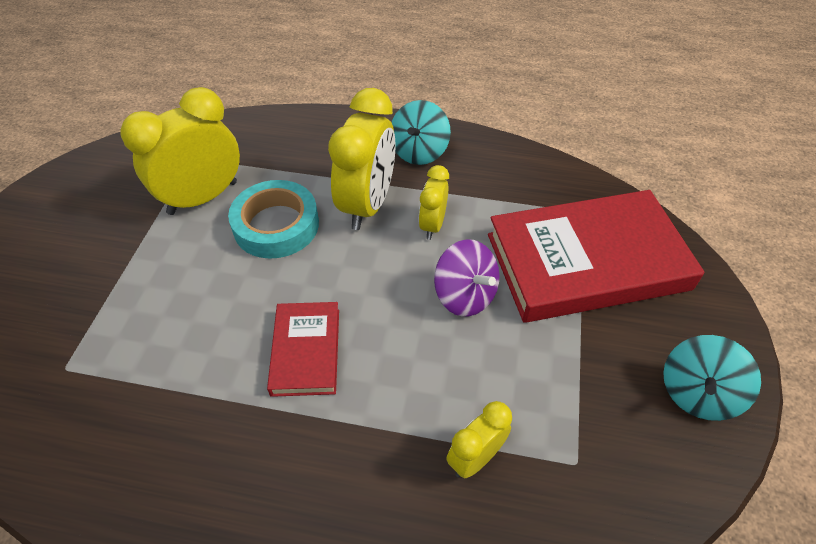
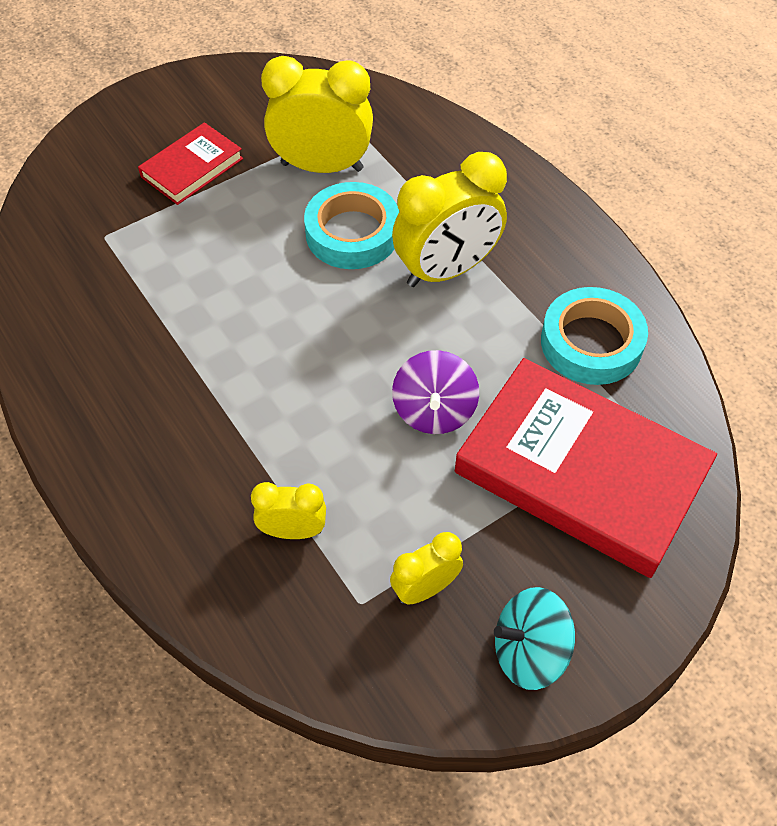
camera: 45 degrees right, 5 degrees up
(306, 351) = (265, 353): red book -> red book (192, 168)
(419, 151) = (554, 253): turquoise spinning top -> none
(432, 225) = (481, 331): yellow clock -> yellow clock (425, 588)
(501, 186) = (591, 343): none -> turquoise tape

